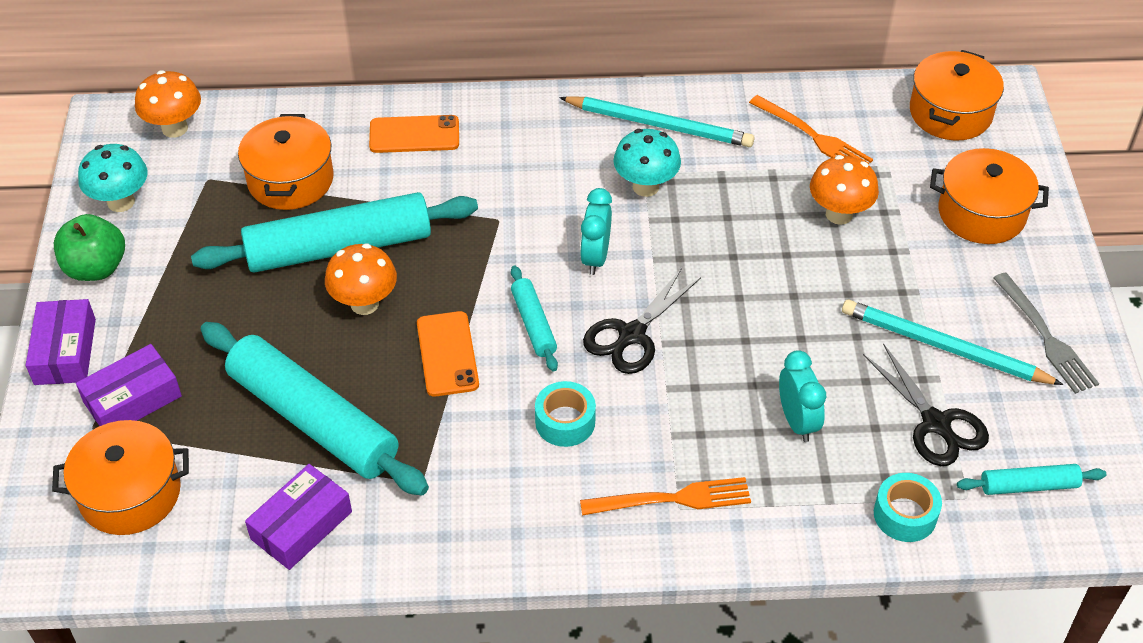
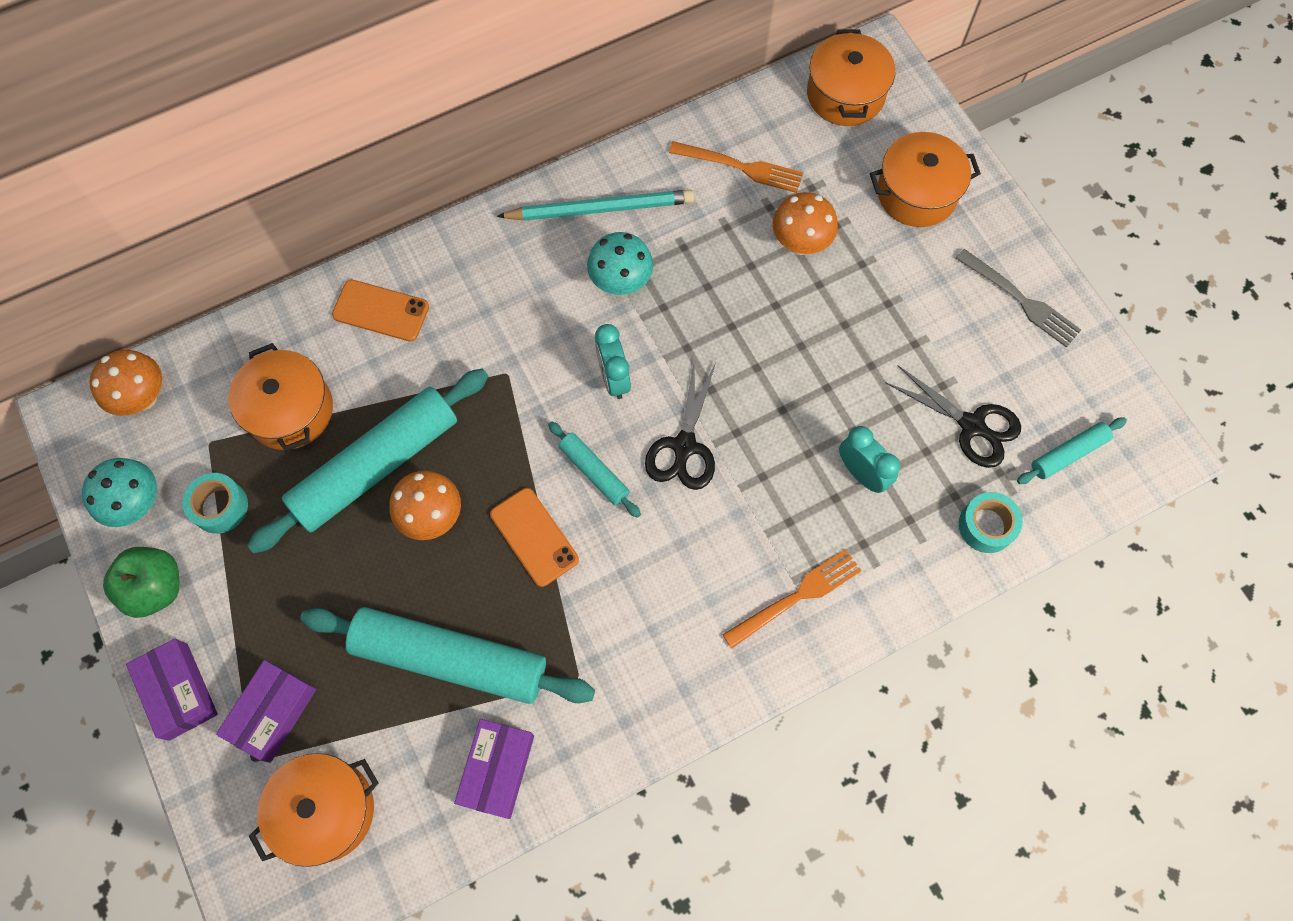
camera: 25 degrees left, 20 degrees up
(414, 134) = (381, 311): orange phone -> orange phone turned 45 degrees clockwise
(565, 422) = (670, 560): turquoise tape -> turquoise tape (220, 507)
(944, 347) = (945, 346): turquoise pencil -> none

